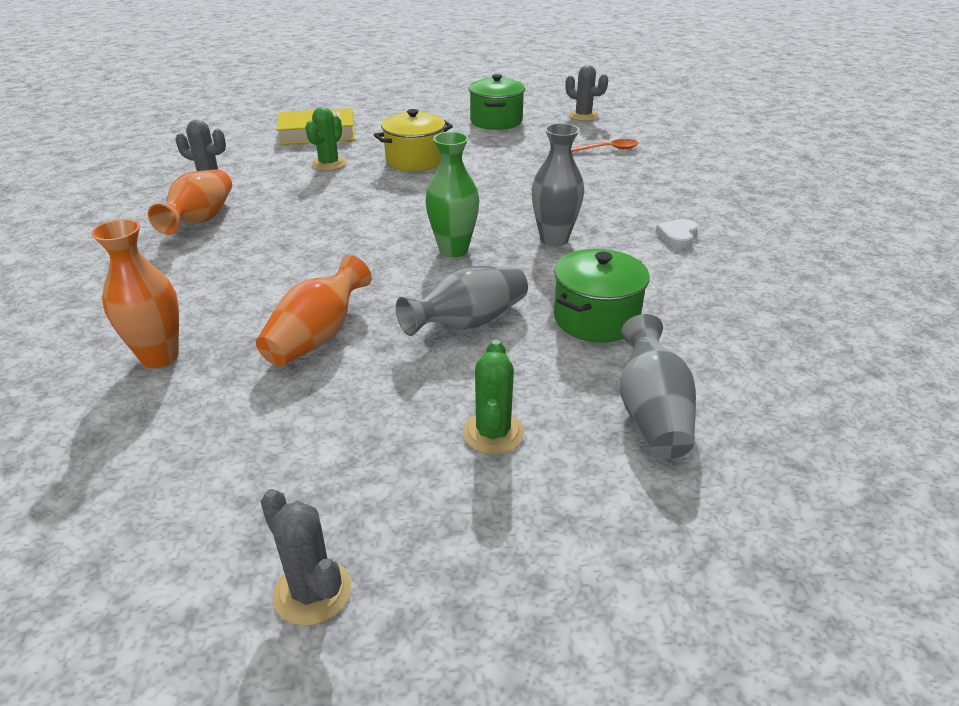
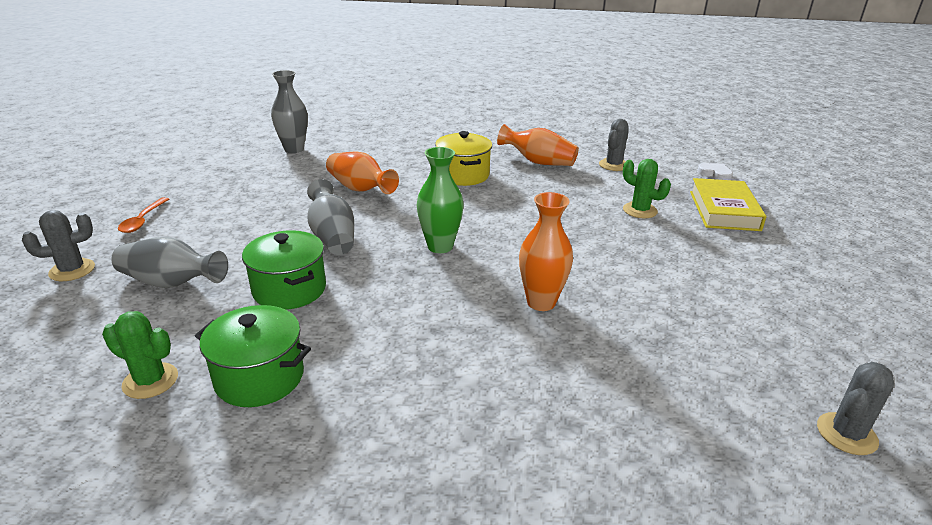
camera: 105 degrees right, 5 degrees down
(160, 357) = (376, 152): orange vase -> orange vase (541, 302)
(312, 592) = (182, 177): grey cactus -> grey cactus (72, 270)
(415, 161) = (645, 254): yellow pot -> yellow pot (463, 175)
(493, 433) = (220, 227): green cactus -> green cactus (150, 381)
(496, 121) = (792, 332): green pot -> green pot (259, 377)
(554, 239) = (430, 300): grey vase -> grey vase (294, 149)
(607, 149) = (680, 415): orange spoon -> orange spoon (143, 220)
(677, 236) = (388, 388): white heart -> white heart (715, 174)

